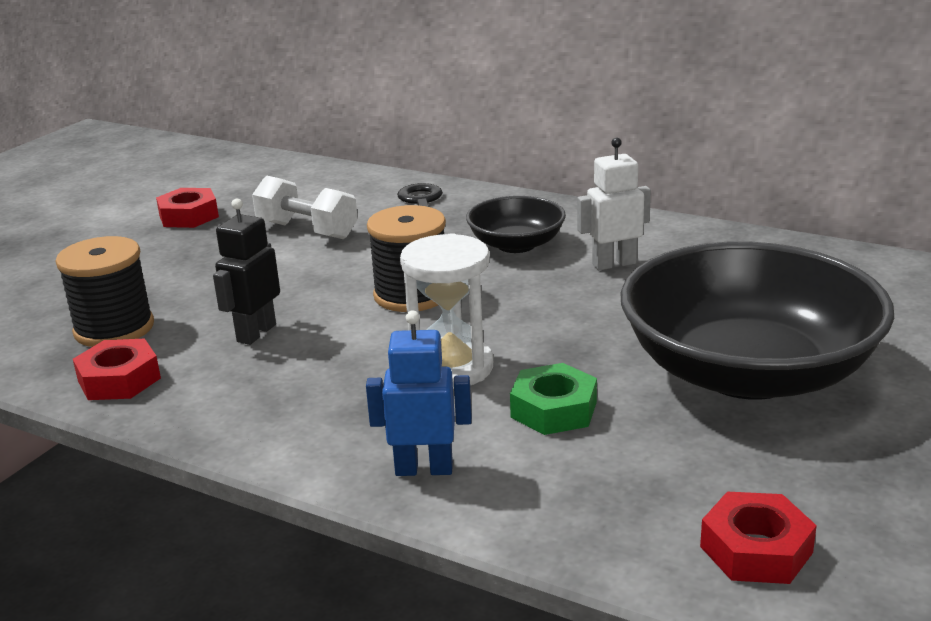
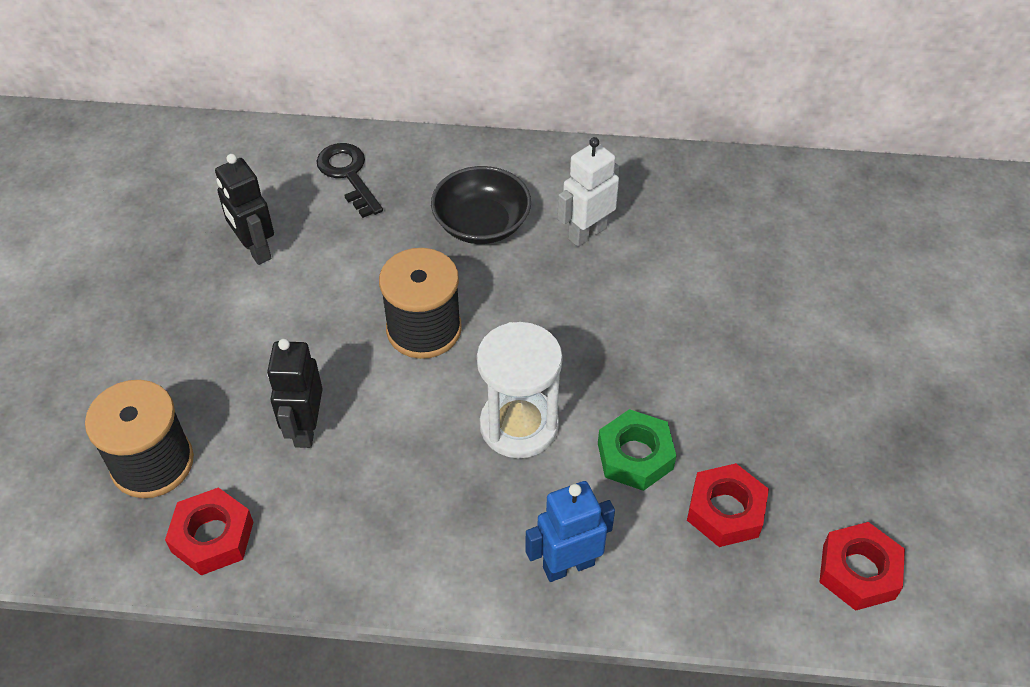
camera: 25 degrees left, 25 degrees up
(189, 216) = (105, 254): red nut -> red nut (725, 511)
(307, 230) = (255, 250): white dumbbell -> black robot
(747, 372) = (765, 359): black bowl -> none

